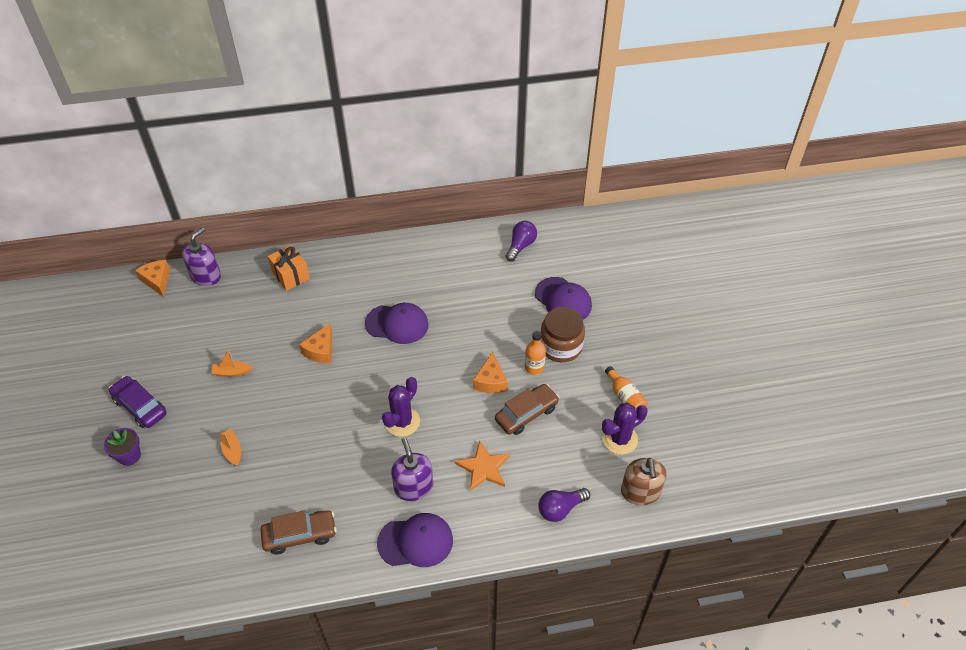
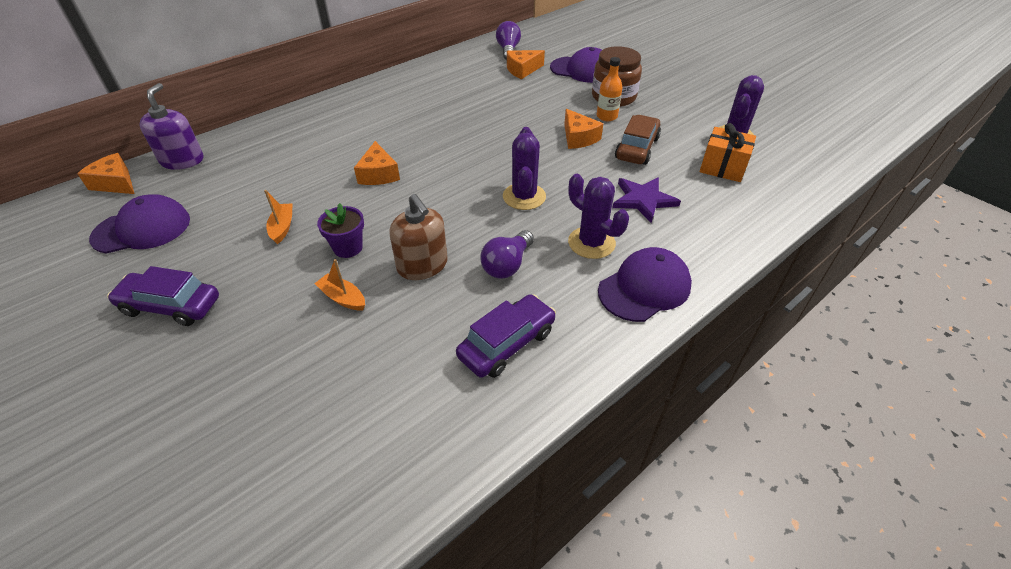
camera: 30 degrees left, 5 degrees down
(129, 456) = (189, 365): purple flower pot -> purple flower pot (348, 248)
(232, 372) = (282, 227): orange boat -> orange boat turned 120 degrees clockwise
(291, 275) = (291, 130): orange gift -> orange gift (722, 168)
(300, 535) = (507, 344): brown car -> purple car
(397, 324) = (444, 129): purple cap -> purple cap (142, 229)
(413, 487) = (591, 243): purple soap dispenser -> purple cactus
(483, 468) = (643, 200): orange star -> purple star
(512, 278) = (522, 70): none -> orange cheese
(560, 509) = (747, 201): purple light bulb -> purple light bulb (507, 265)
(625, 397) = (704, 109): orange bottle -> none
(640, 492) = (795, 163): brown soap dispenser -> brown soap dispenser (422, 265)

